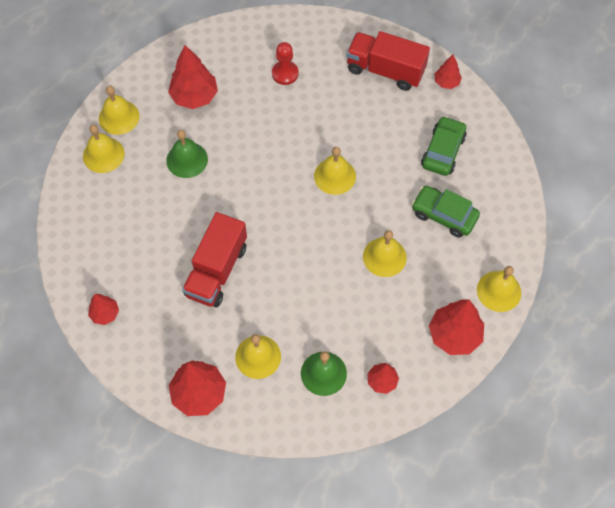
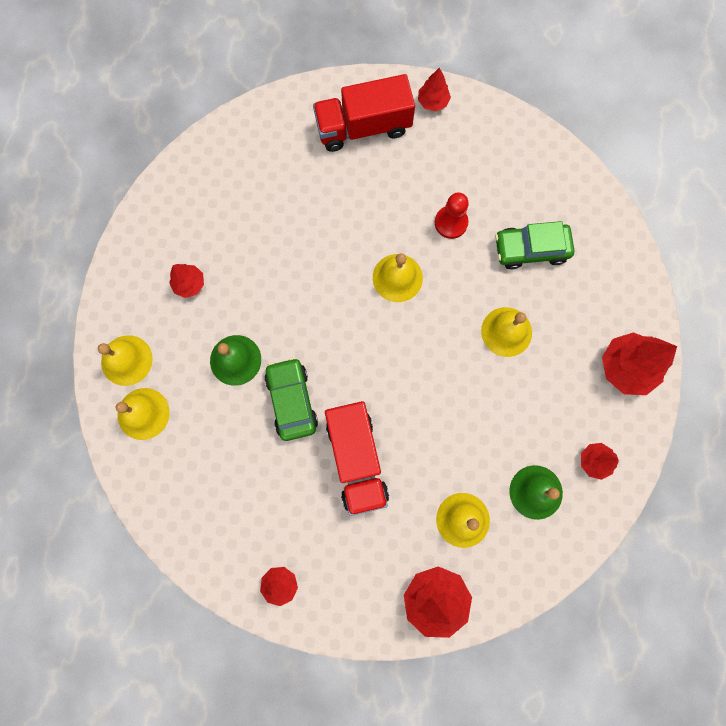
camera: 35 degrees left, 15 degrees up
(194, 96) = (189, 284): red tree -> red tree, size x0.56
(285, 73) = (264, 196): red pawn -> red pawn (451, 223)
(443, 151) = (482, 180): green car -> green car (292, 401)
(499, 291) = (634, 294): yellow bell -> none

